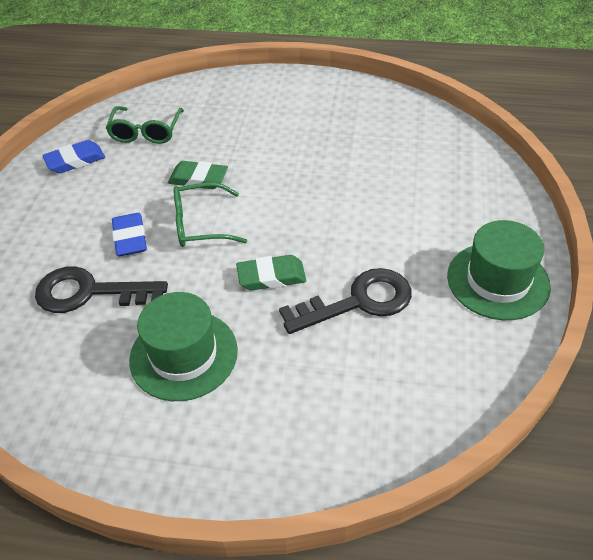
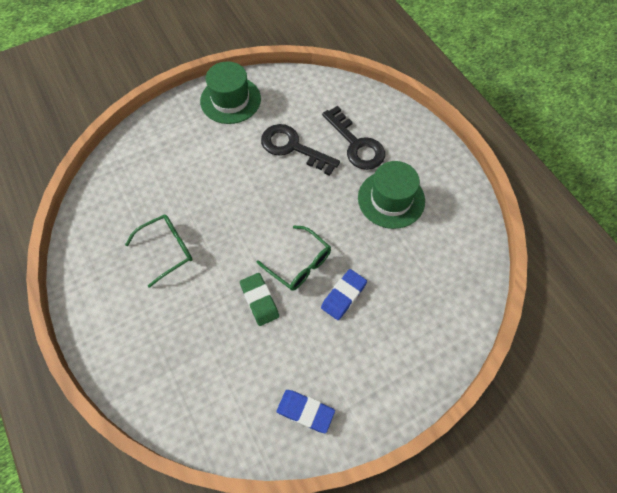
camera: 130 degrees left, 15 degrees up
(90, 292) = (399, 279): black key -> black key (356, 144)
(146, 132) = (234, 387): green glasses -> green glasses (167, 250)
(271, 276) = (308, 196): green eraser -> none

